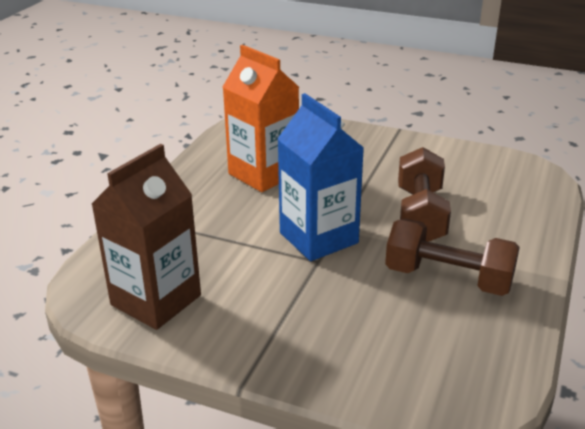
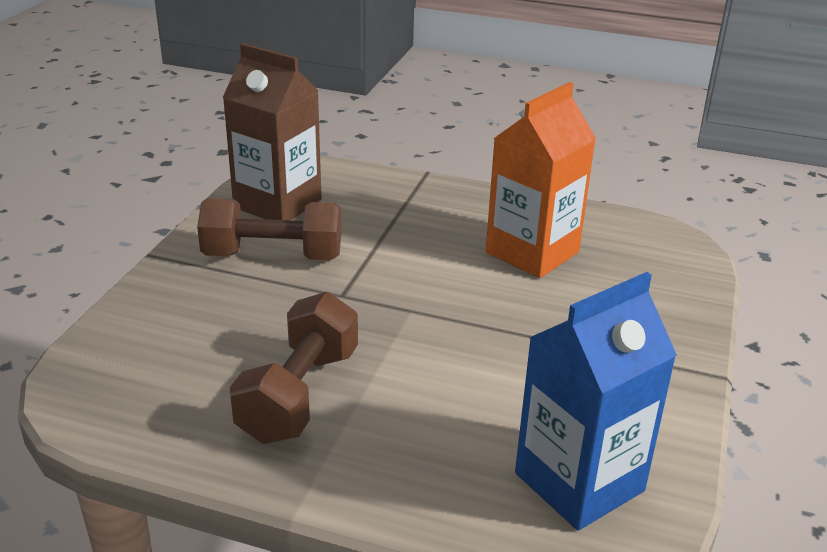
camera: 85 degrees right, 0 degrees up
(318, 238) = (388, 295): blue carton -> blue carton (579, 482)
(420, 215) = (450, 381): brown dumbbell -> brown dumbbell (273, 256)

